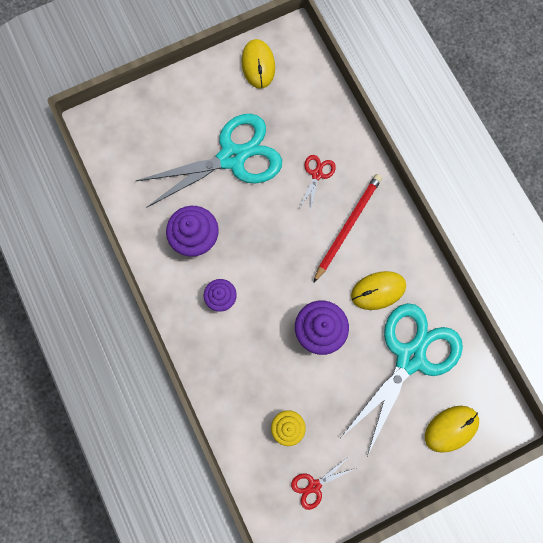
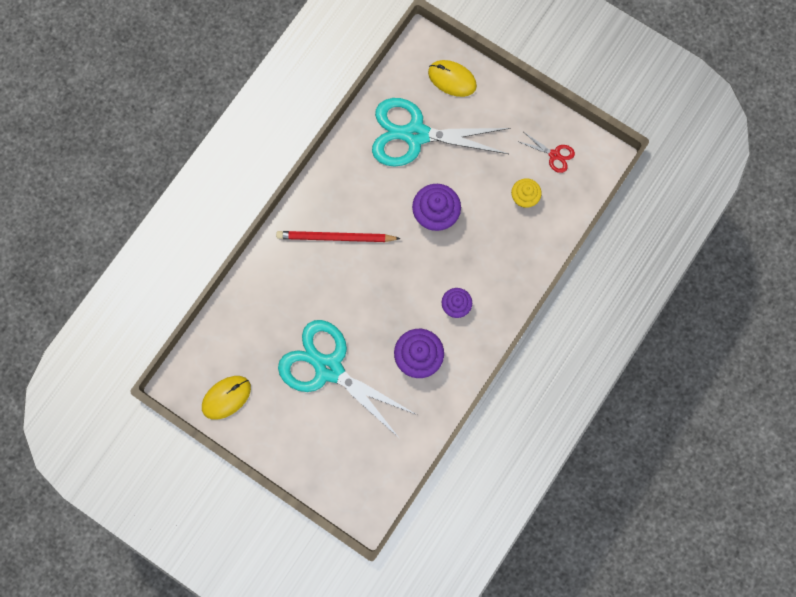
camera: 120 degrees left, 0 degrees up
(317, 174) = (303, 287): red scissors -> none
(378, 291) = (376, 185): yellow mouse -> none

